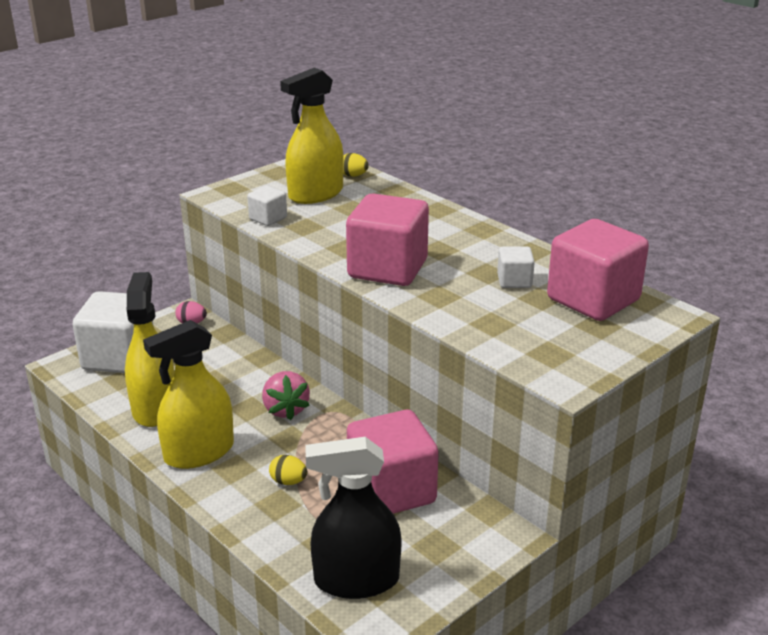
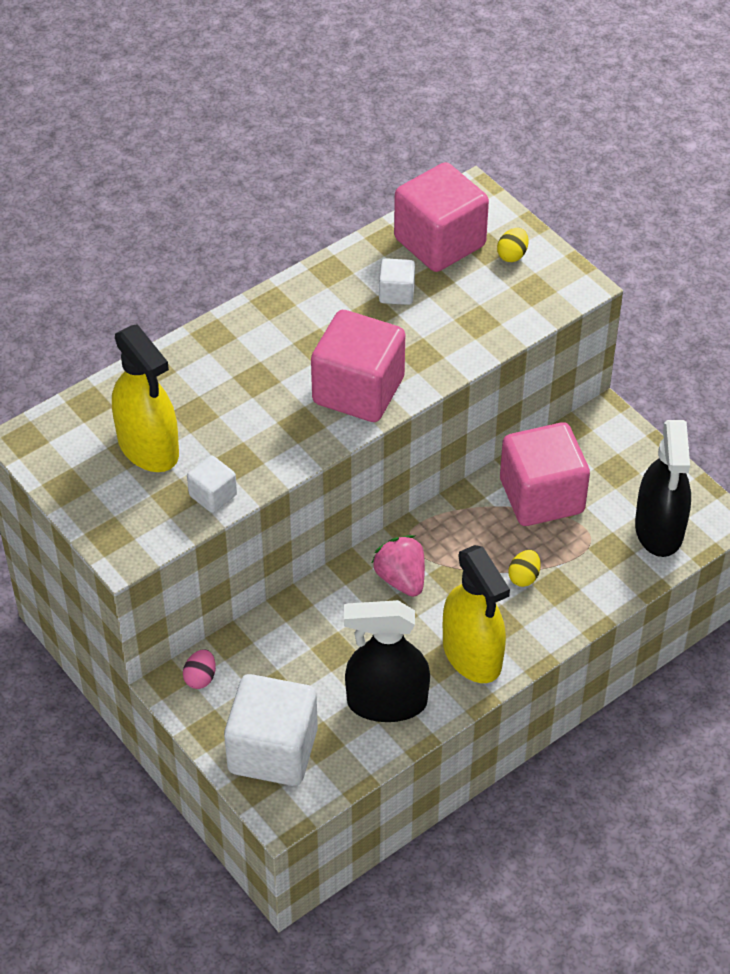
camera: 85 degrees left, 20 degrees up
(154, 408) = (386, 702): yellow spray bottle -> black spray bottle
(285, 409) = (401, 579): pink strawberry -> pink strawberry turned 105 degrees counterclockwise
(353, 176) = (97, 407): yellow egg -> yellow egg (512, 255)

